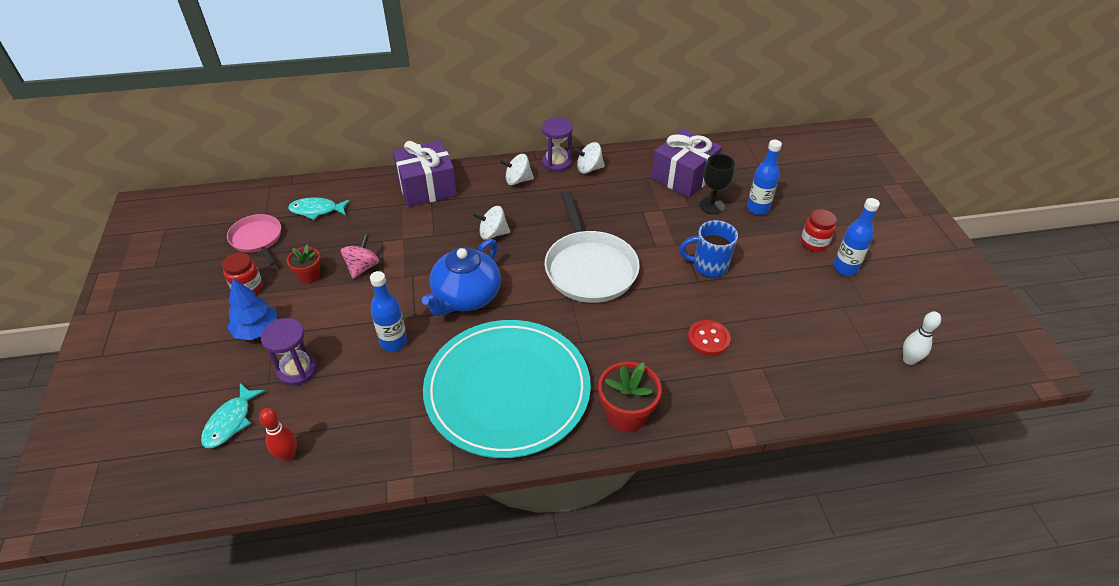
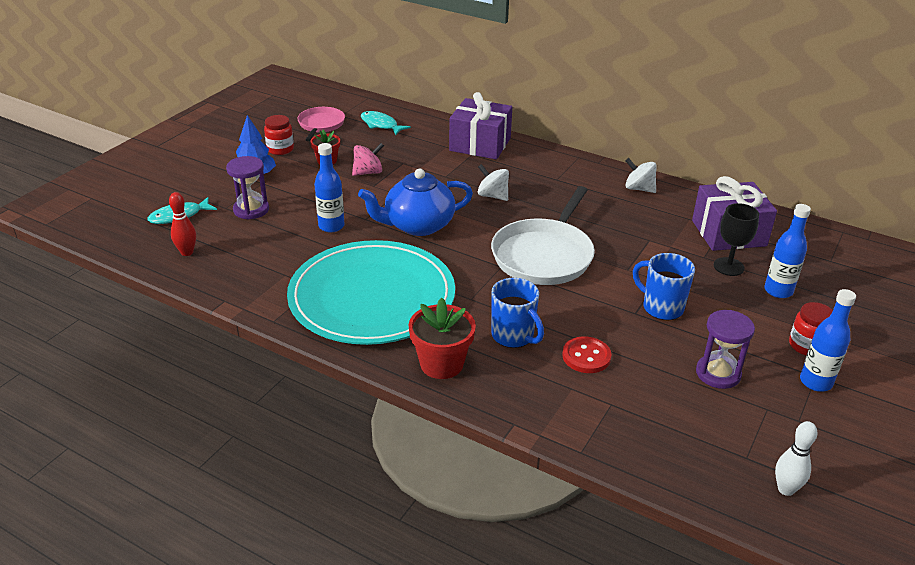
camera: 40 degrees right, 10 degrees down
(517, 180) = (562, 170): white spinning top -> none
(556, 163) = (614, 172): purple hourglass -> purple hourglass (718, 373)
(646, 355) = (513, 336): none -> blue mug

